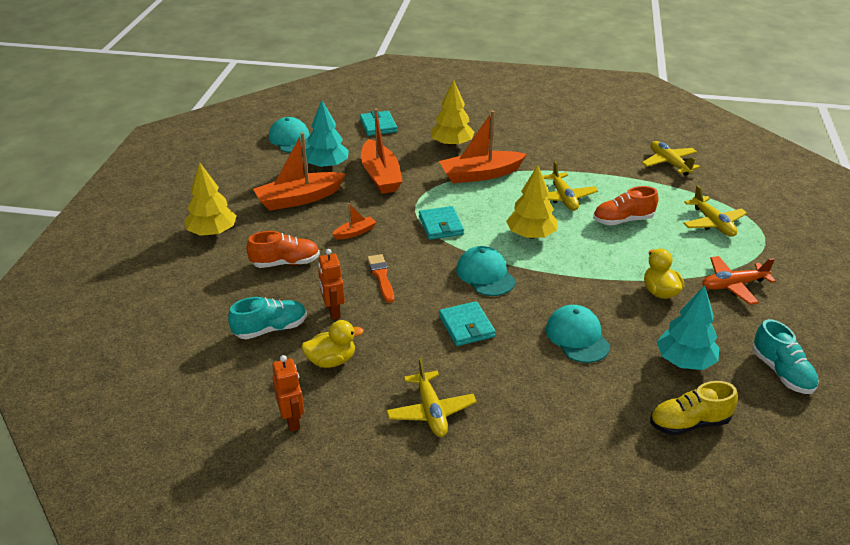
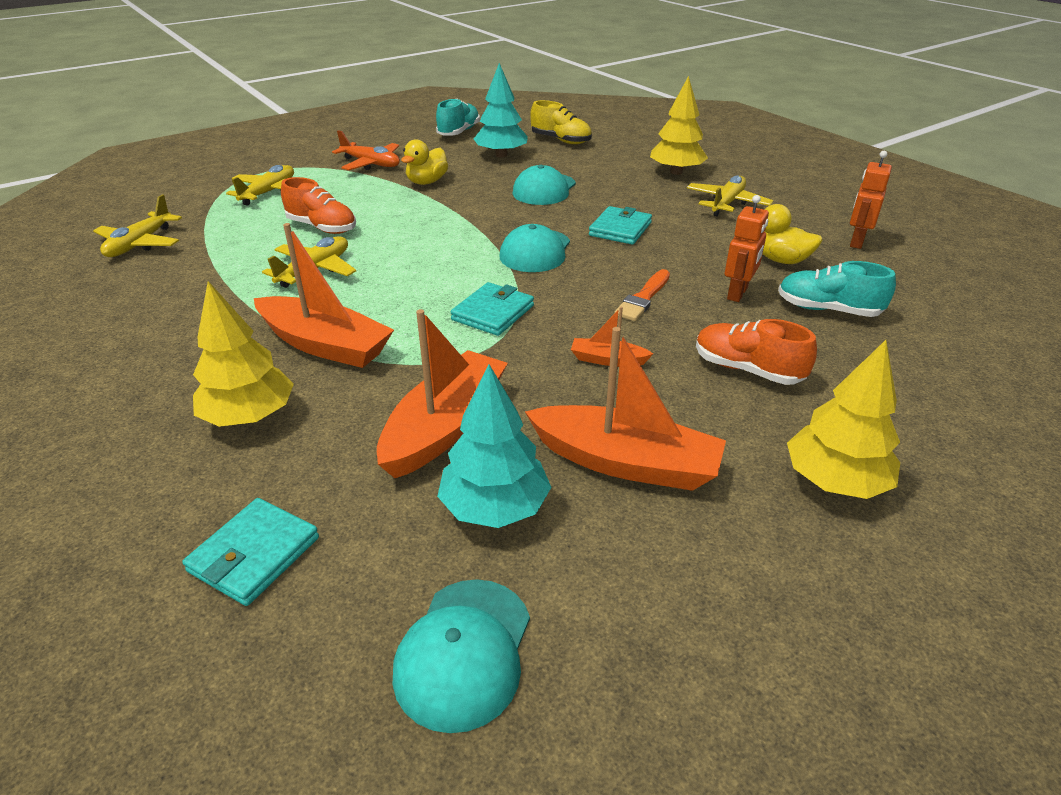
camera: 135 degrees left, 0 degrees up
(531, 235) = (426, 258): yellow tree -> yellow tree (676, 172)

